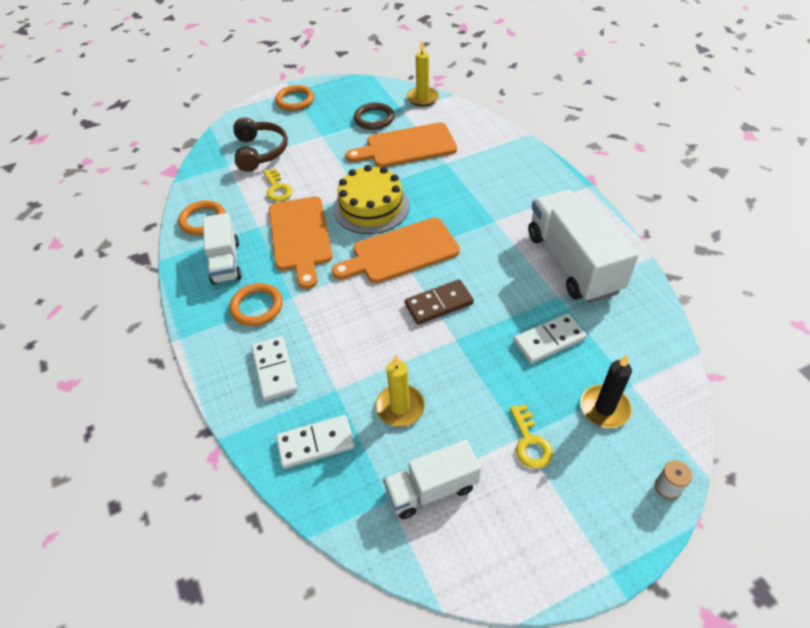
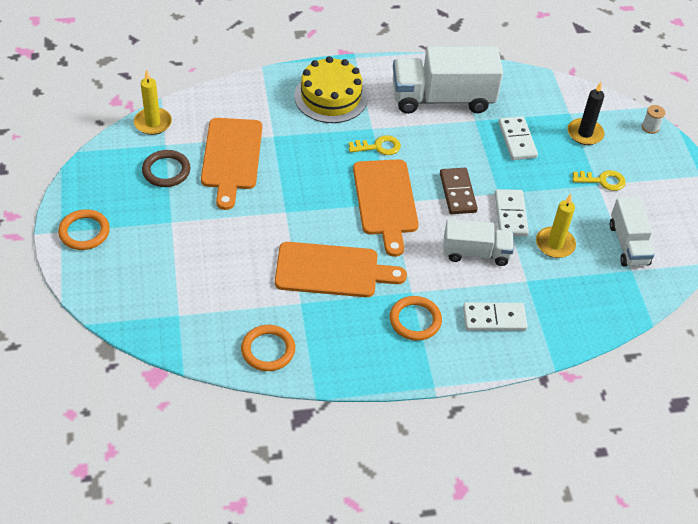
camera: 80 degrees left, 0 degrees up
(226, 262) = (343, 337): white truck -> white truck (475, 253)
(260, 152) = (170, 282): brown headphones -> none
(277, 188) = (246, 276): yellow key -> yellow key (378, 147)
(315, 443) = (575, 303): white domino -> white domino (510, 215)
(371, 207) = (313, 207): yellow cake -> yellow cake (331, 97)

